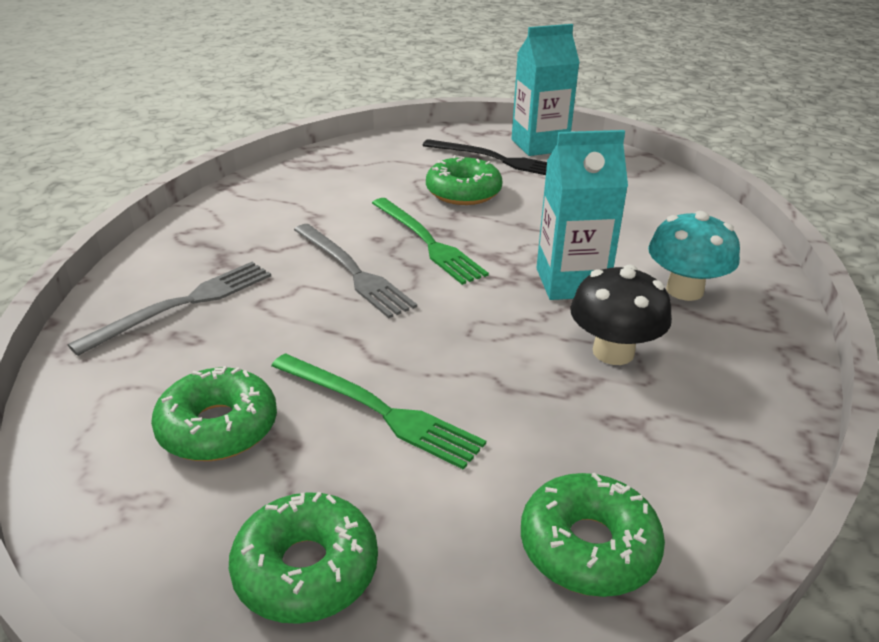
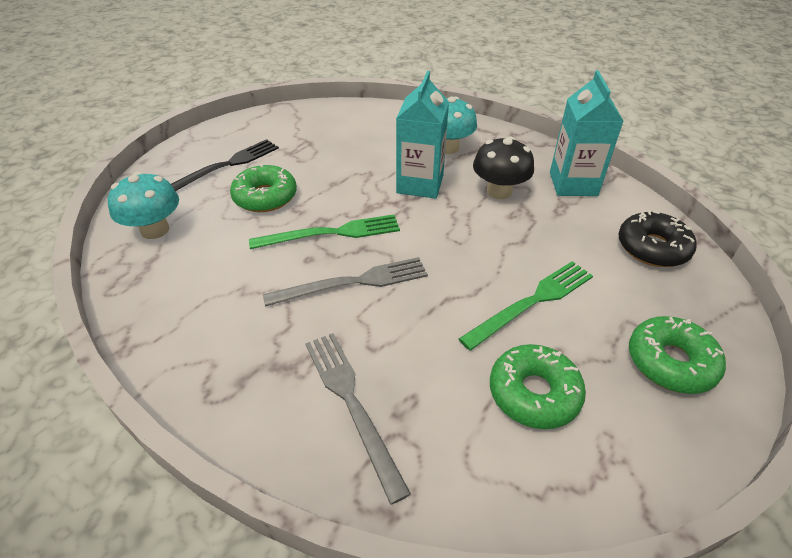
camera: 70 degrees left, 10 degrees up
(375, 156) = (155, 230): none -> turquoise mushroom
(539, 145) = (218, 141): turquoise carton -> turquoise carton (573, 184)
(588, 547) = (652, 248): green donut -> black donut

